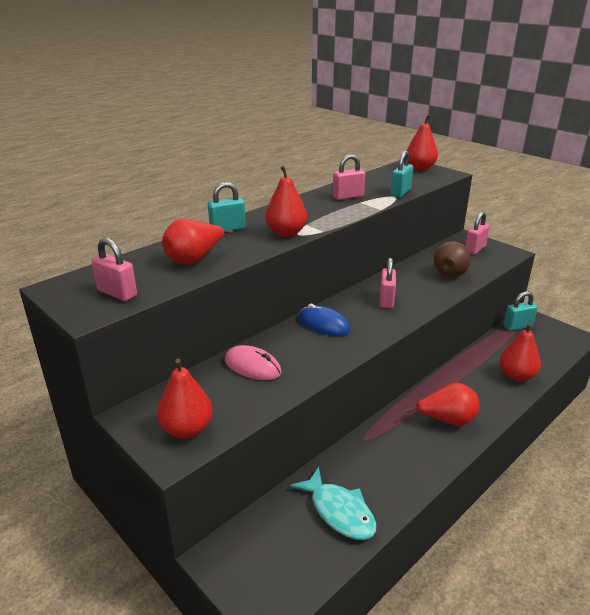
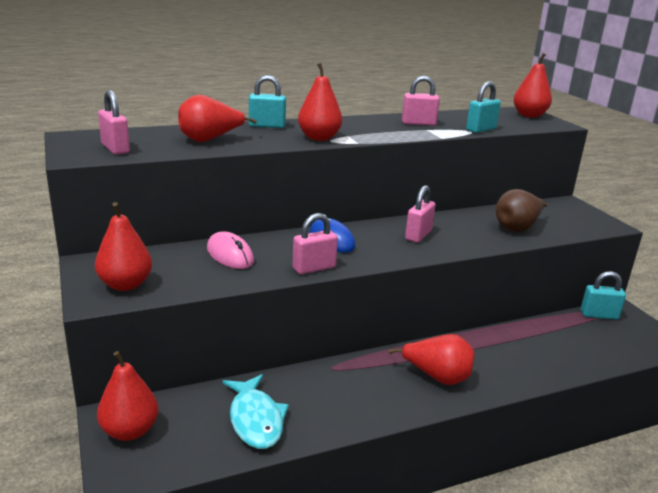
camera: 20 degrees right, 5 degrees down
(475, 249) = (567, 214): pink padlock -> pink padlock (314, 268)
(516, 376) = (557, 360): red pear -> red pear (130, 431)

